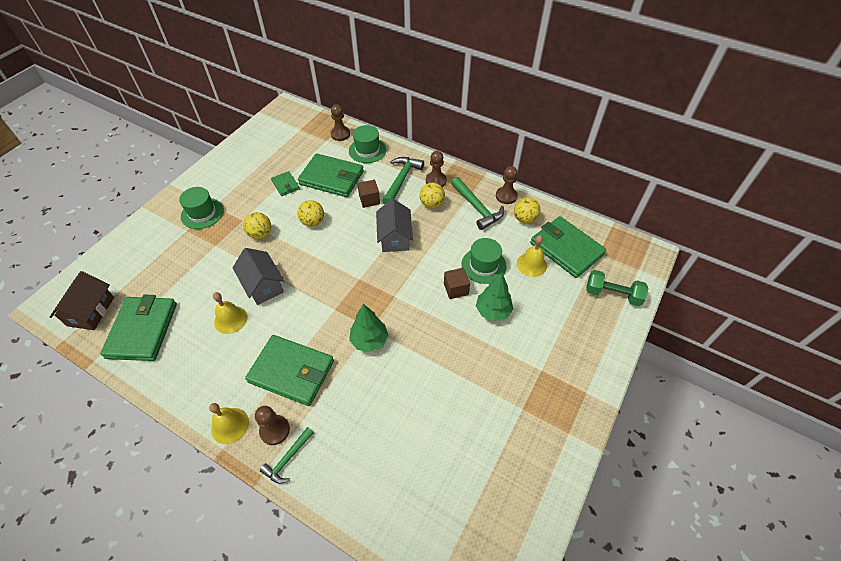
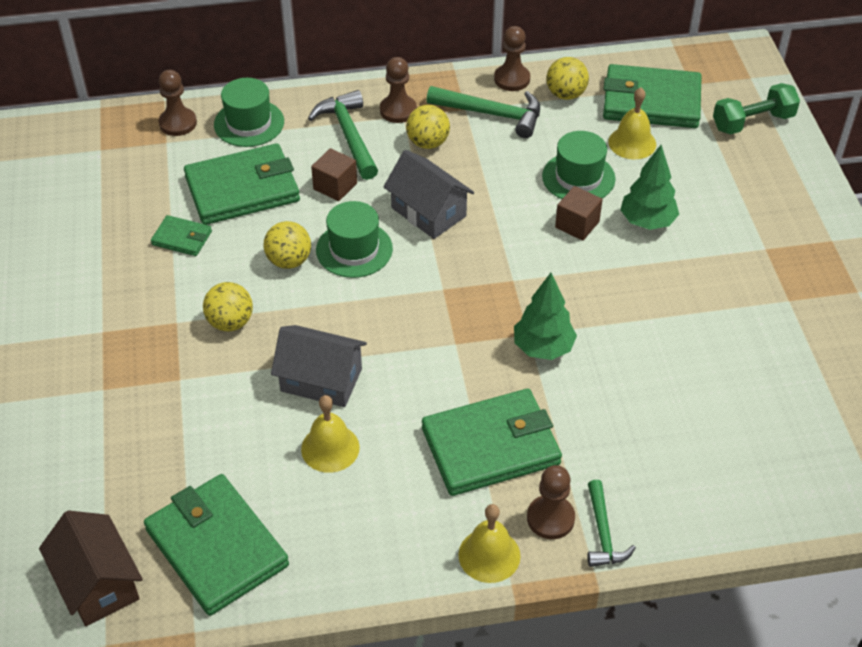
camera: 40 degrees left, 5 degrees down
(202, 213) = (97, 352): green hat -> green hat (354, 249)

